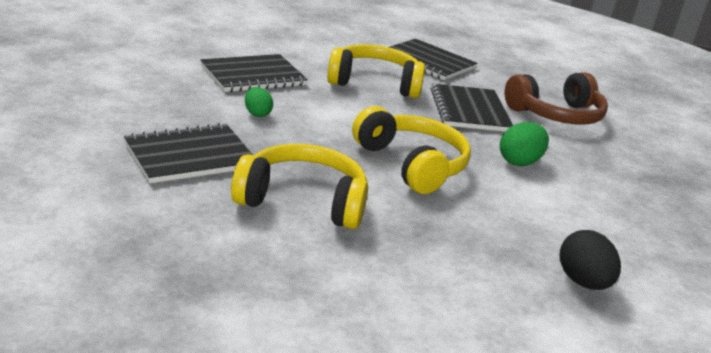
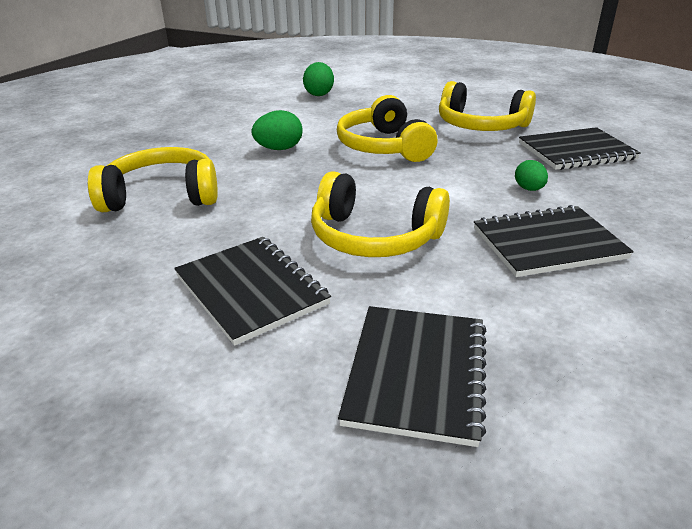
camera: 160 degrees left, 5 degrees up
(469, 110) = (273, 199): black notebook -> black notebook (416, 373)
(556, 115) = (162, 196): brown headphones -> yellow headphones
(582, 282) = (319, 94): black egg -> green egg

